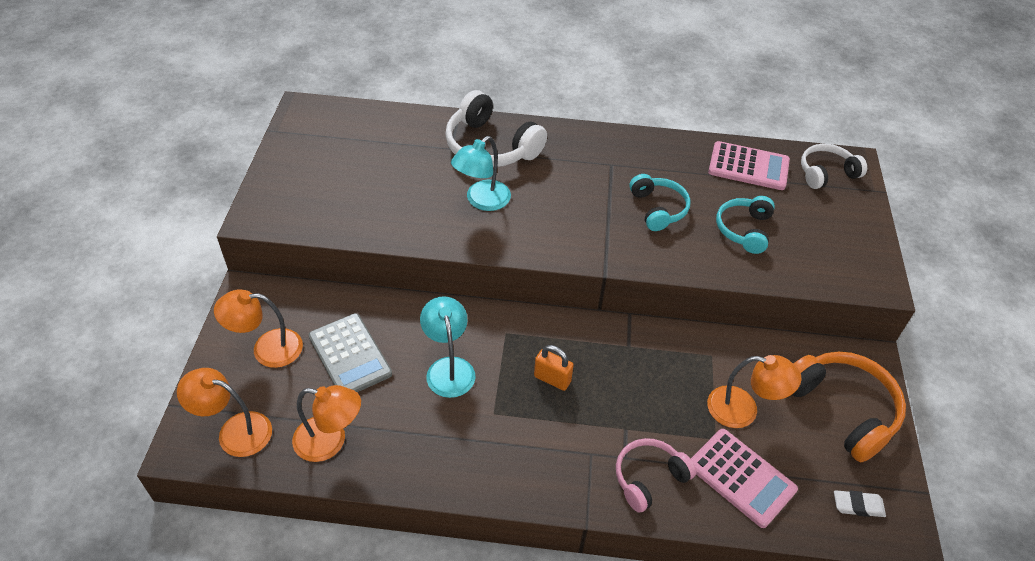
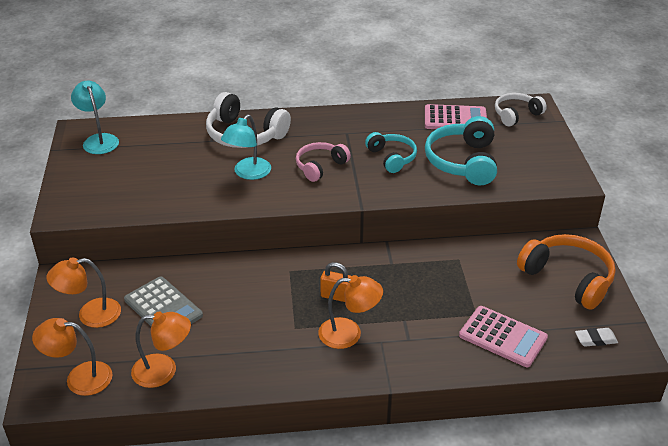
camera: 10 degrees left, 10 degrees down
(448, 368) = (249, 303): turquoise lamp -> turquoise lamp (99, 140)
(649, 478) = (431, 350): pink headphones -> pink headphones (320, 166)
(743, 410) = (492, 291): orange lamp -> orange lamp (349, 334)
(744, 230) = (462, 162): turquoise headphones -> turquoise headphones, size x1.60

